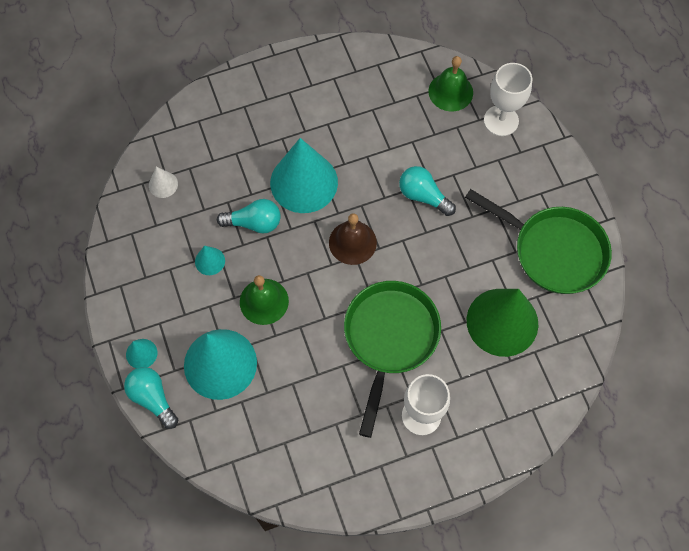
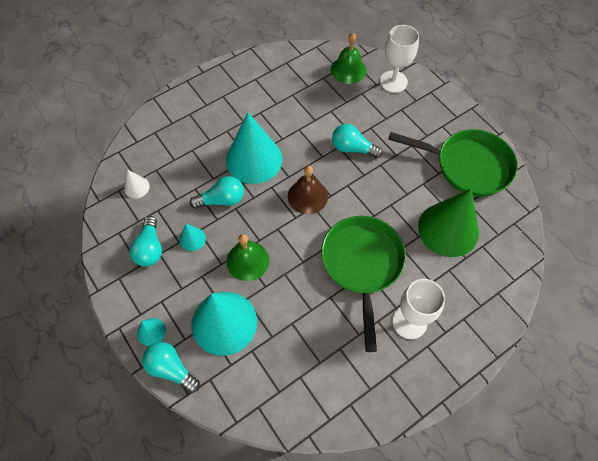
camera: 15 degrees left, 5 degrees down
(161, 260) = (150, 248): none -> turquoise light bulb

